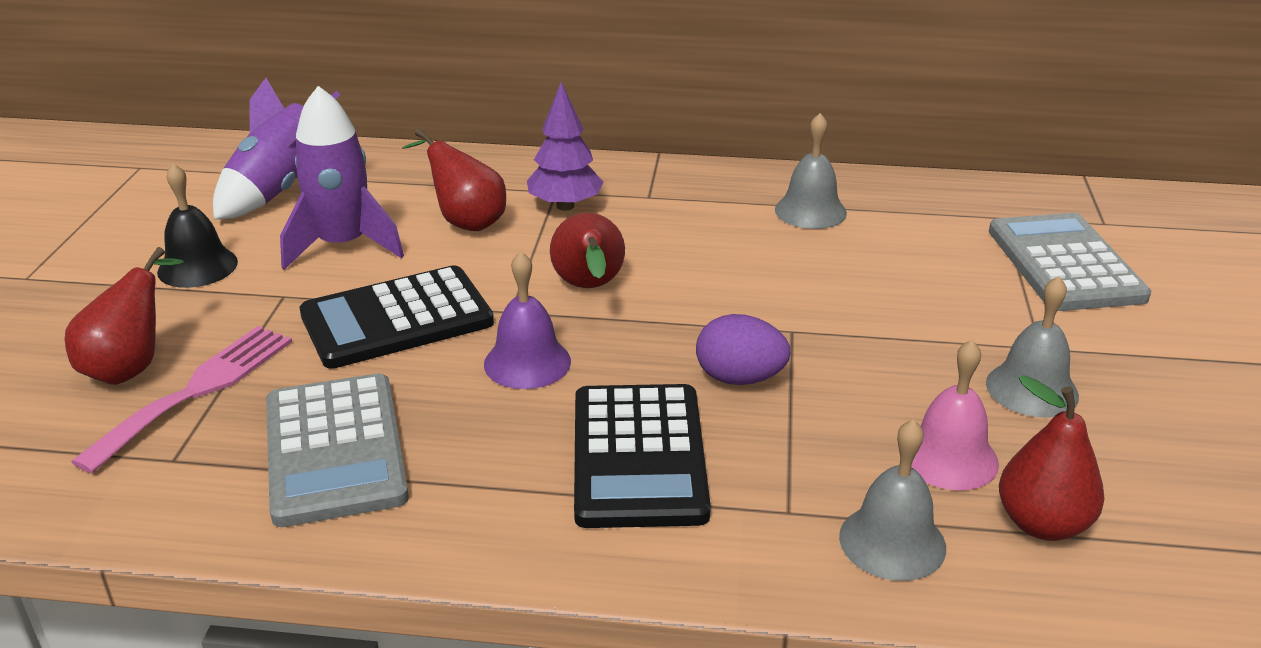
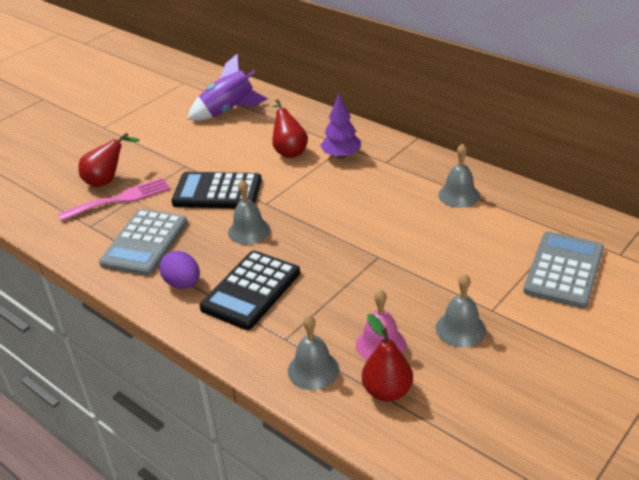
camera: 35 degrees right, 5 degrees up
(197, 267) = (165, 141): black bell -> none
(343, 245) = (228, 148): purple rocket -> none
(527, 362) = (249, 231): purple bell -> grey bell
(589, 288) = (309, 203): red pear -> none
(739, 378) = (329, 271): purple egg -> purple egg (183, 283)

